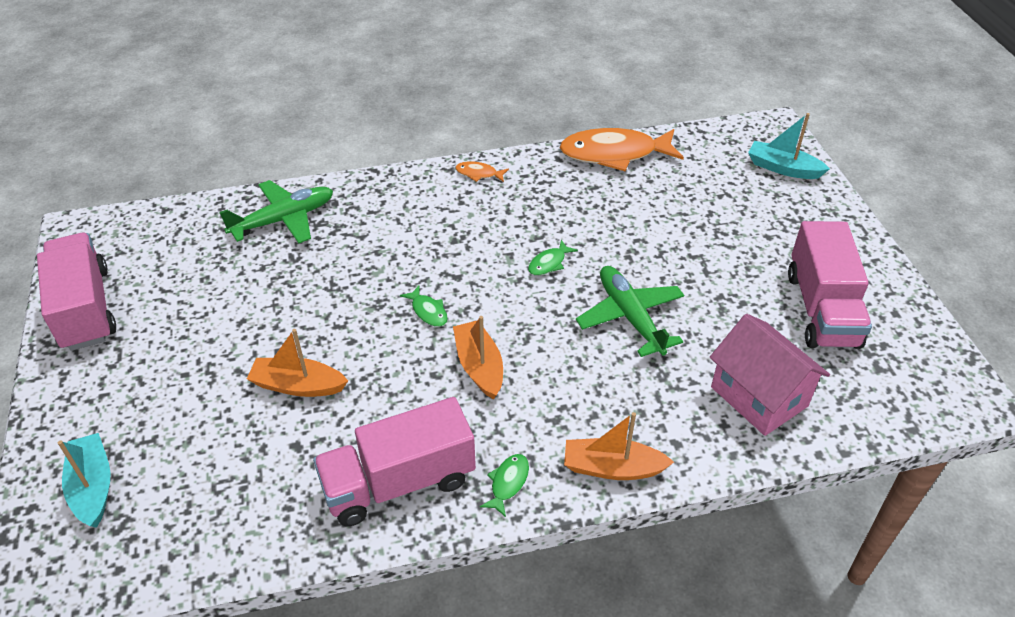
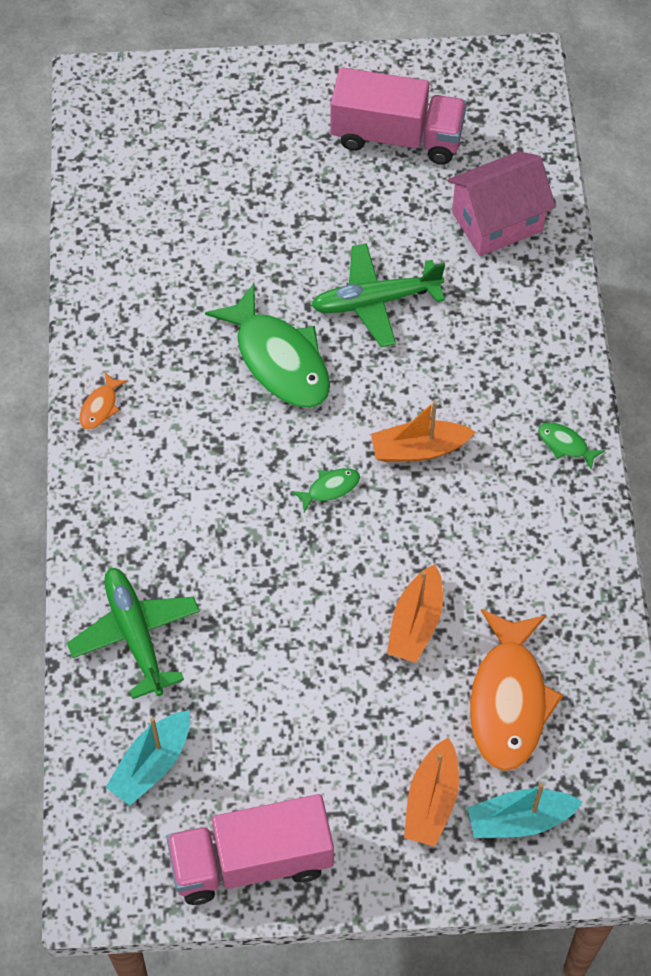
camera: 80 degrees left, 15 degrees up
(399, 482) = (552, 536): pink truck -> none
(549, 263) = (279, 360): green fish -> green fish, size x2.34
(612, 468) = (560, 357): orange boat -> orange boat (431, 800)
(614, 154) = (100, 256): orange fish -> orange fish (509, 700)
(783, 168) = (172, 99): turquoise boat -> turquoise boat (152, 764)

